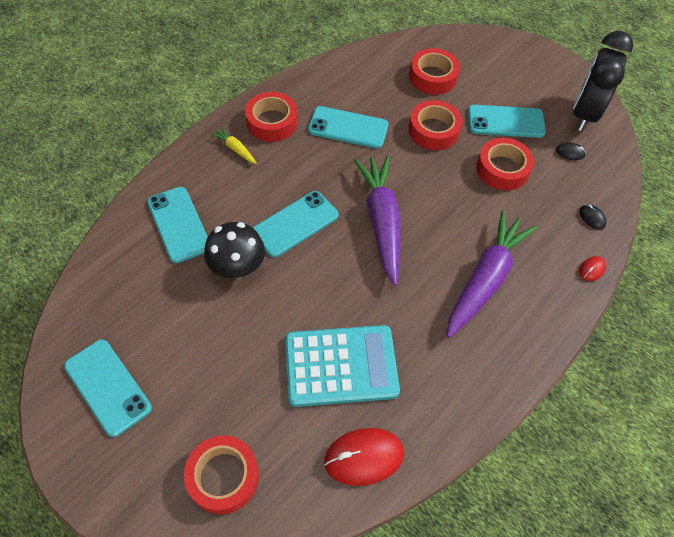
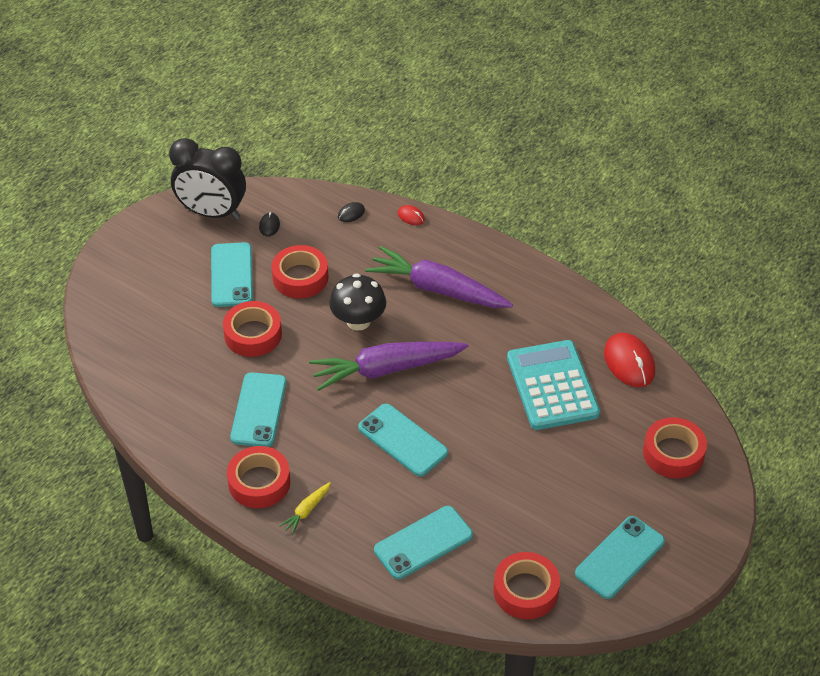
camera: 95 degrees left, 10 degrees down
(237, 267) = (466, 480): black mushroom -> black mushroom (358, 321)
(433, 77) = (166, 339): red tape -> red tape (526, 591)

